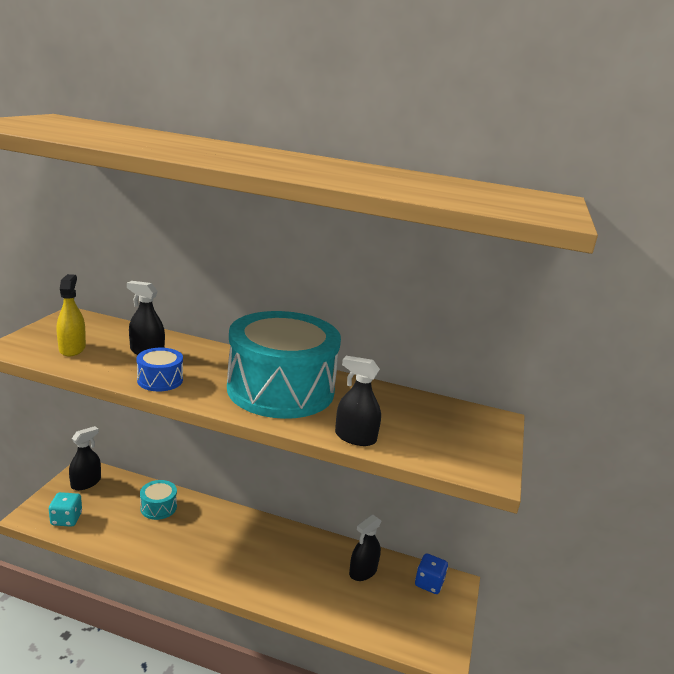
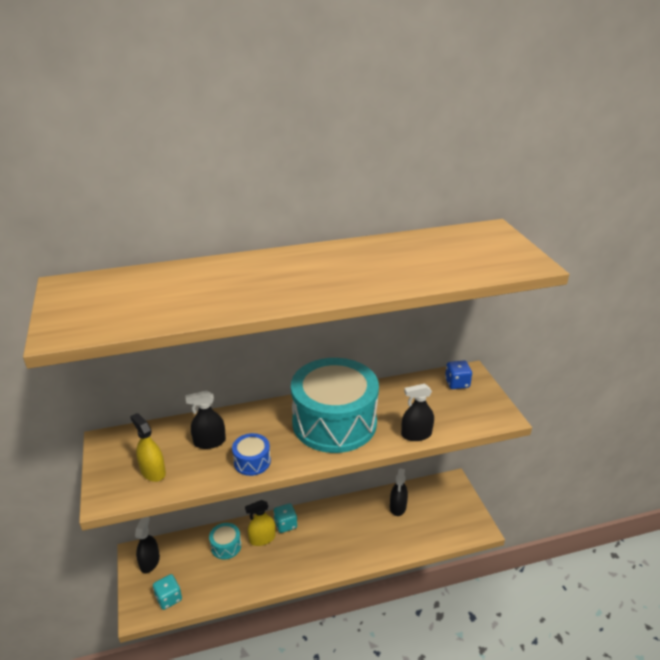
camera: 30 degrees left, 10 degrees up
(196, 520) = (262, 538): none -> yellow spray bottle
(230, 521) = (285, 524): none -> turquoise dice
(429, 583) = (439, 490): blue dice -> blue dice (457, 383)

